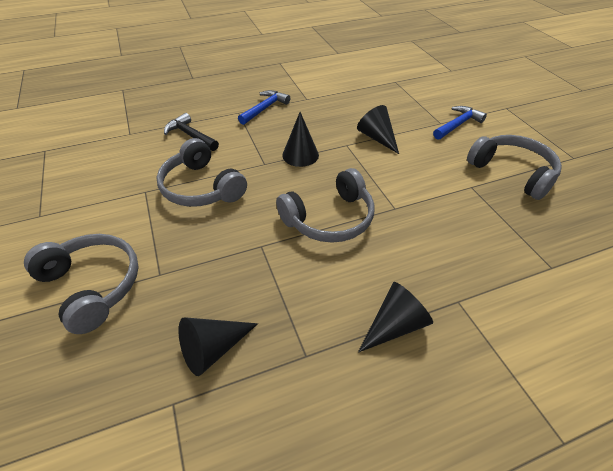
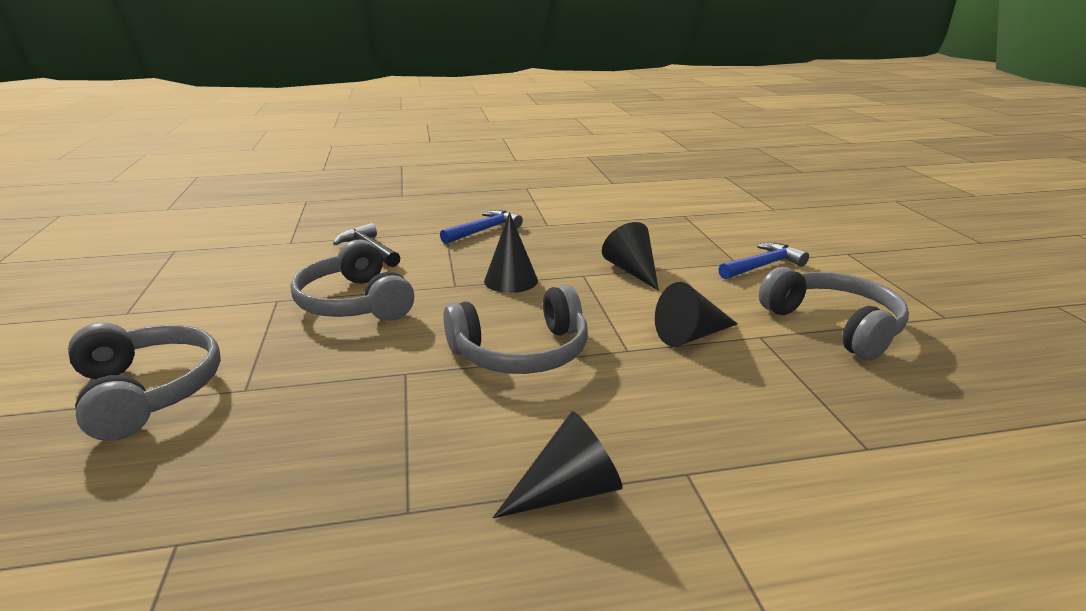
camera: 10 degrees right, 20 degrees down
(213, 349) = (272, 484): black cone -> black cone (691, 335)

